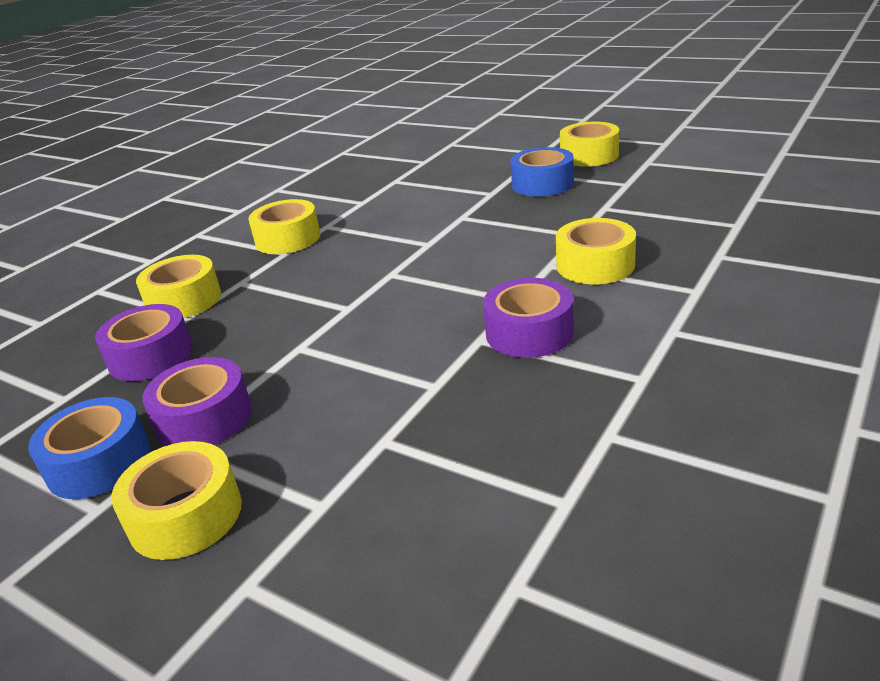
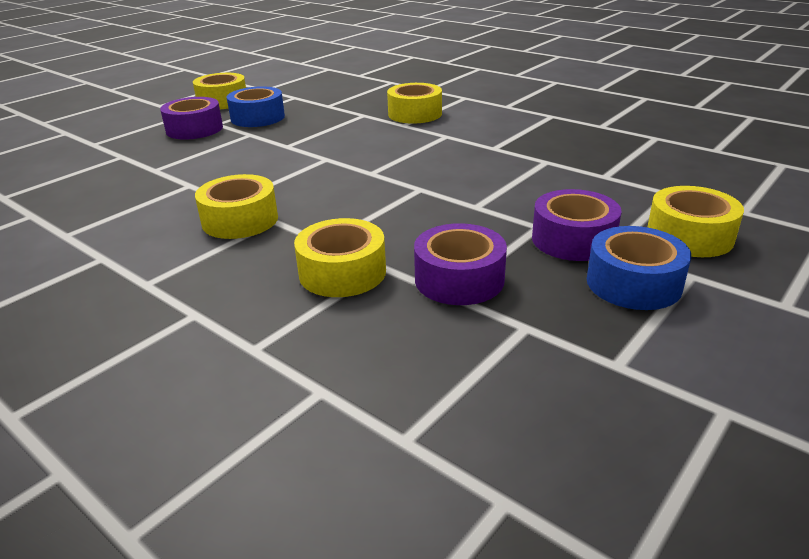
camera: 85 degrees left, 0 degrees up
(529, 332) = (492, 135): purple tape -> purple tape (194, 129)

